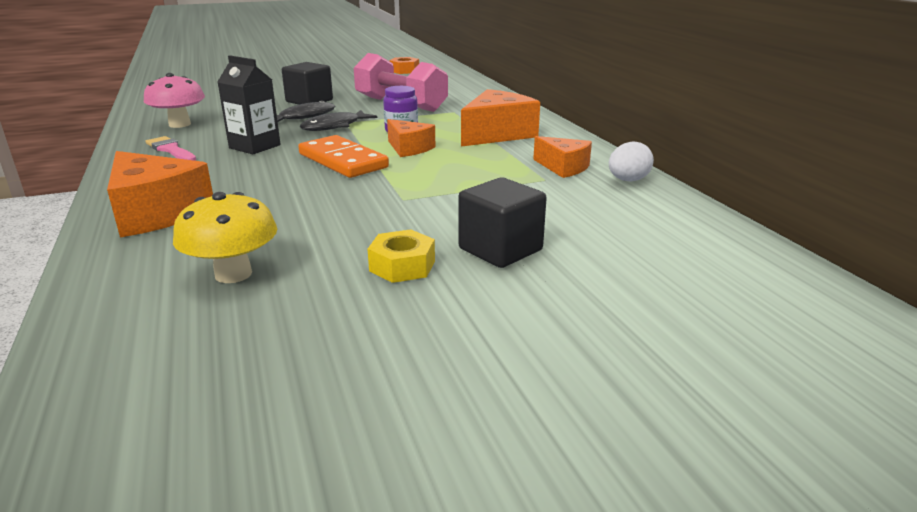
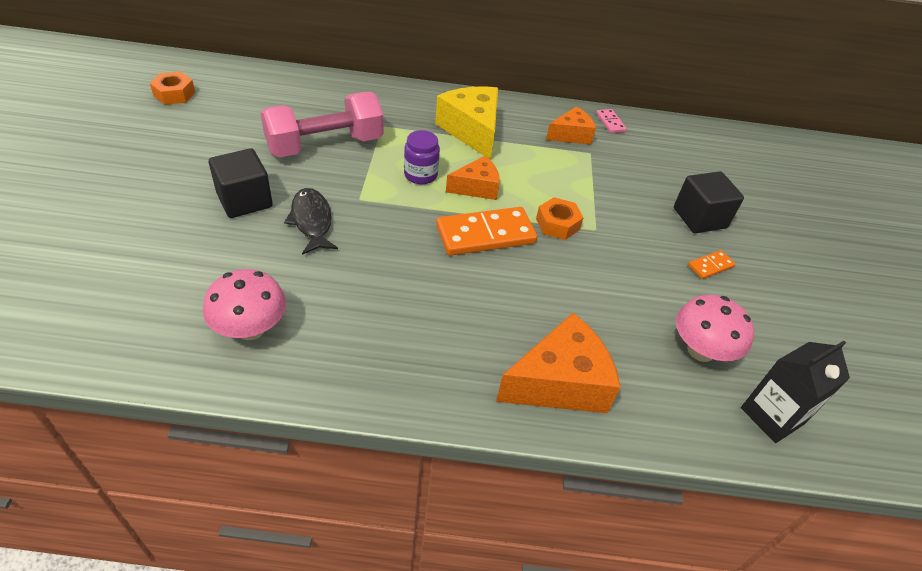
camera: 70 degrees left, 20 degrees up
(170, 150) = (360, 350): pink brush -> none
(233, 274) = (700, 350): yellow mushroom -> pink mushroom
(255, 146) = (398, 281): black carton -> black carton (772, 416)
(334, 126) = (370, 210): black fish -> none
(391, 182) = (557, 224): none -> orange nut
(402, 266) = (710, 266): yellow nut -> orange domino
(497, 134) = (472, 131): orange cheese -> yellow cheese
(628, 180) = (610, 122): white egg -> pink domino

